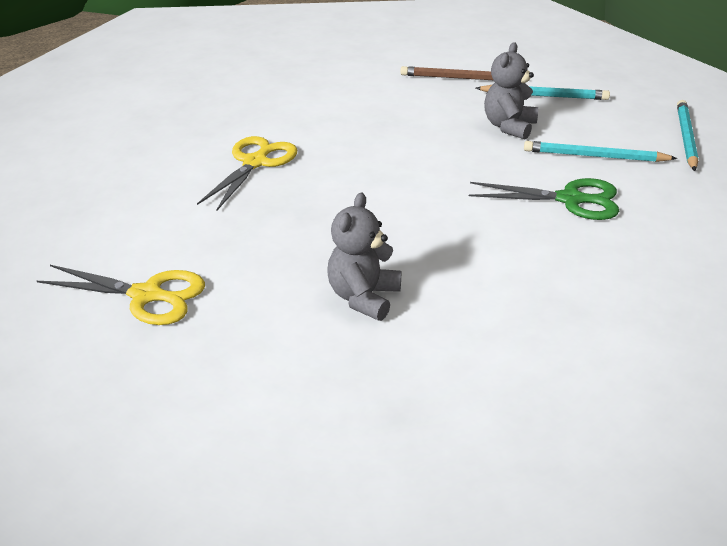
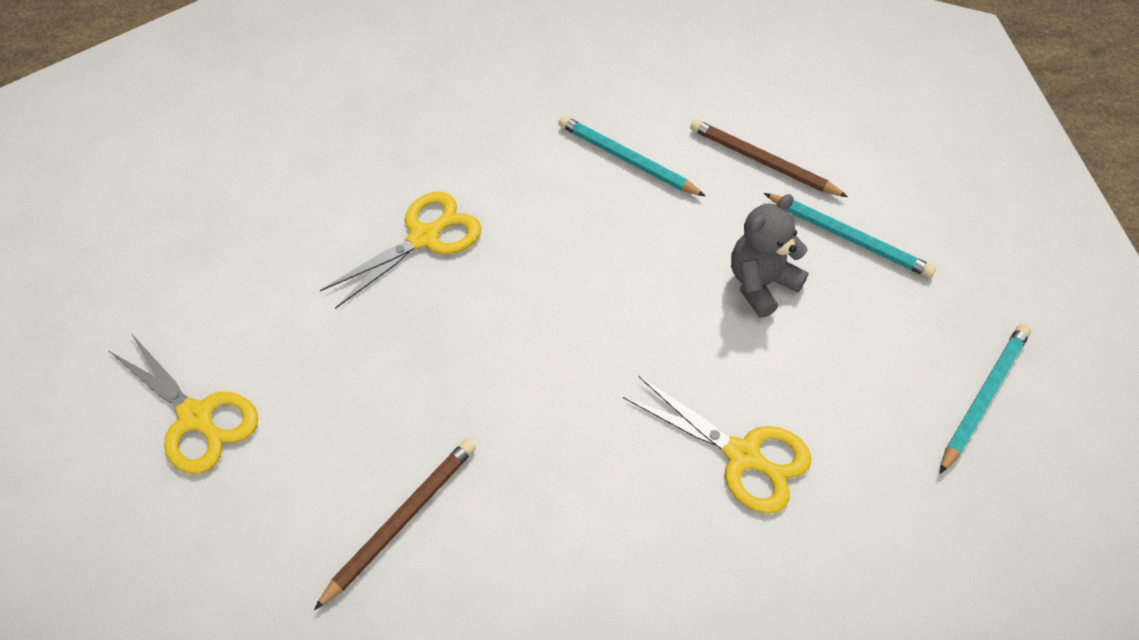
camera: 25 degrees right, 20 degrees up
(363, 298) = (401, 521): grey teddy bear -> brown pencil
(570, 200) = (742, 455): green scissors -> yellow scissors
(595, 156) = (832, 385): turquoise pencil -> turquoise pencil (627, 159)

